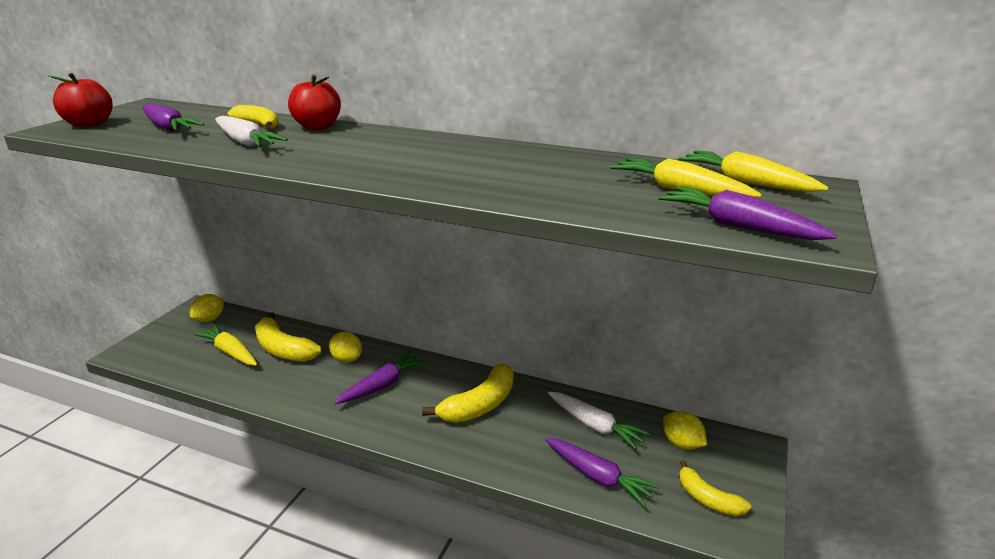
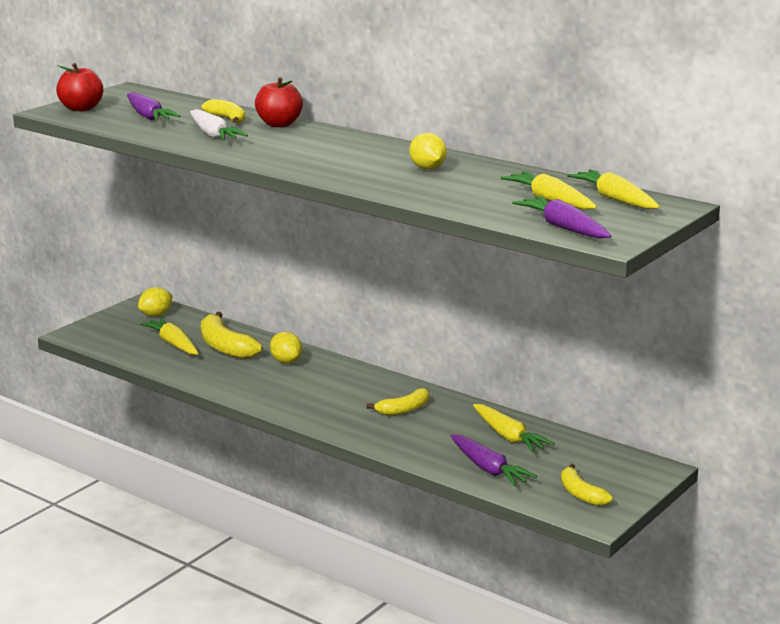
camera: 15 degrees right, 5 degrees down
(382, 385) = (314, 385): purple carrot -> none
(480, 405) = (404, 409): yellow banana -> yellow banana, size x0.62
(595, 426) = (508, 436): white carrot -> yellow carrot
(682, 444) = (585, 458): yellow lemon -> yellow lemon (427, 168)

